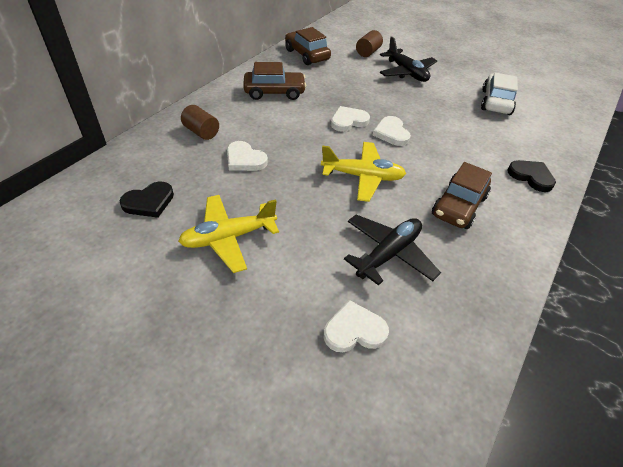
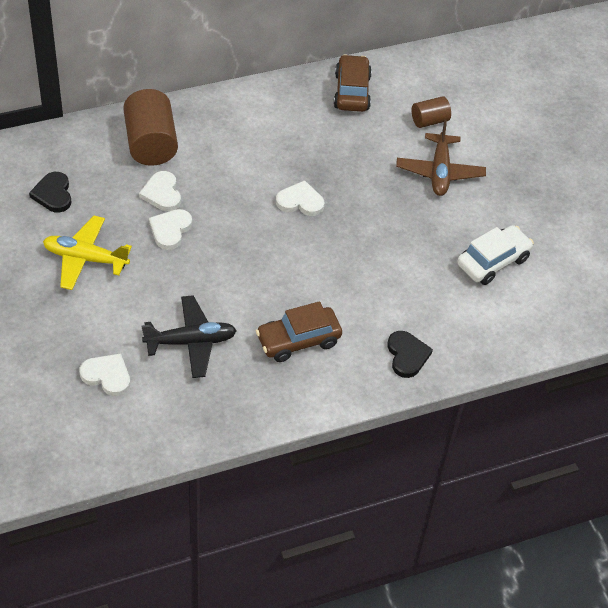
camera: 35 degrees right, 5 degrees up
(149, 202) = (53, 194): black heart -> black heart turned 75 degrees clockwise
(201, 132) = (151, 143): brown cylinder -> brown cylinder, size x1.83
(274, 92) = (263, 129): brown car -> none
(363, 177) = (246, 267): yellow plane -> none
(391, 133) = (327, 237): white heart -> white heart (170, 230)
(406, 72) = (440, 172): black plane -> brown plane

